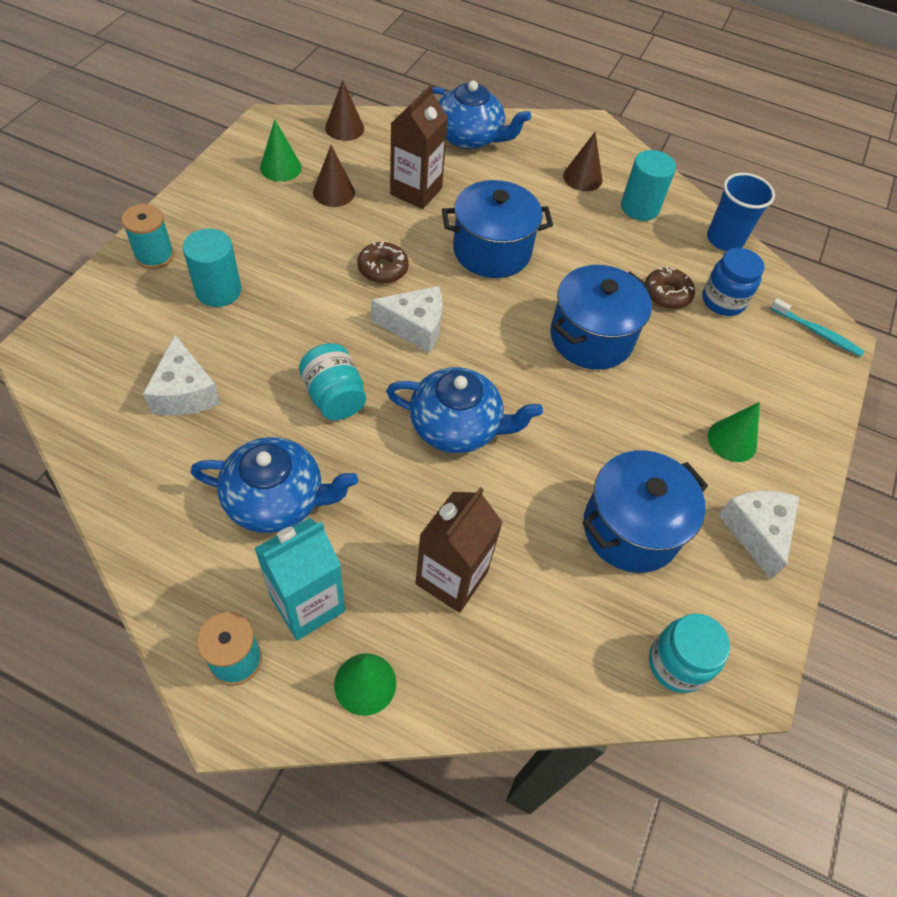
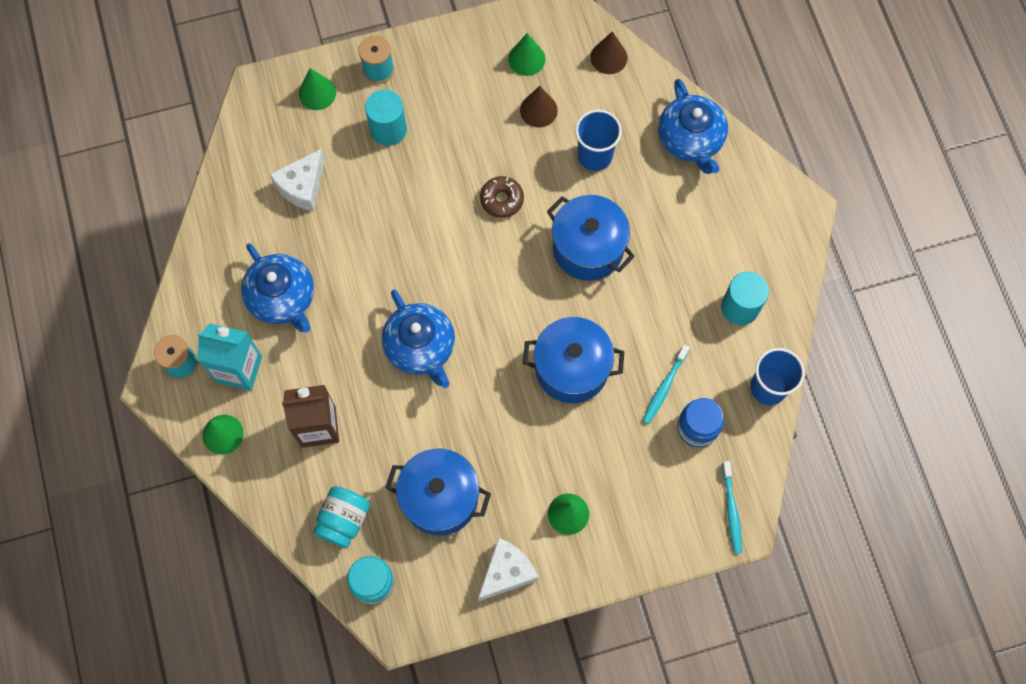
camera: 55 degrees right, 15 degrees up
(111, 311) = (317, 93): none -> green cone
(334, 397) = (376, 264): turquoise jar -> turquoise jar (343, 520)
(415, 327) = (473, 260): white cheese -> none
(416, 191) = (595, 156): brown carton -> blue cup
(582, 178) = (731, 246): brown cone -> none
(666, 294) = (664, 387): brown donut -> turquoise toothbrush

